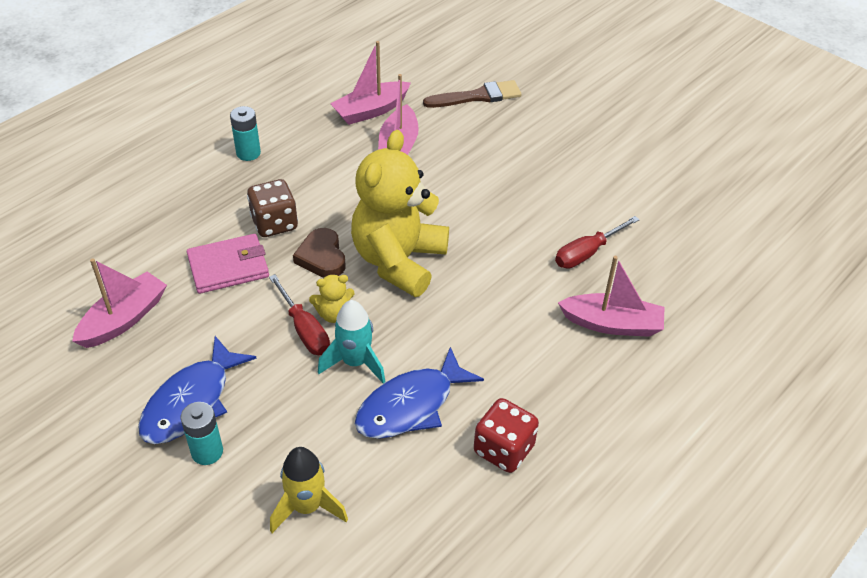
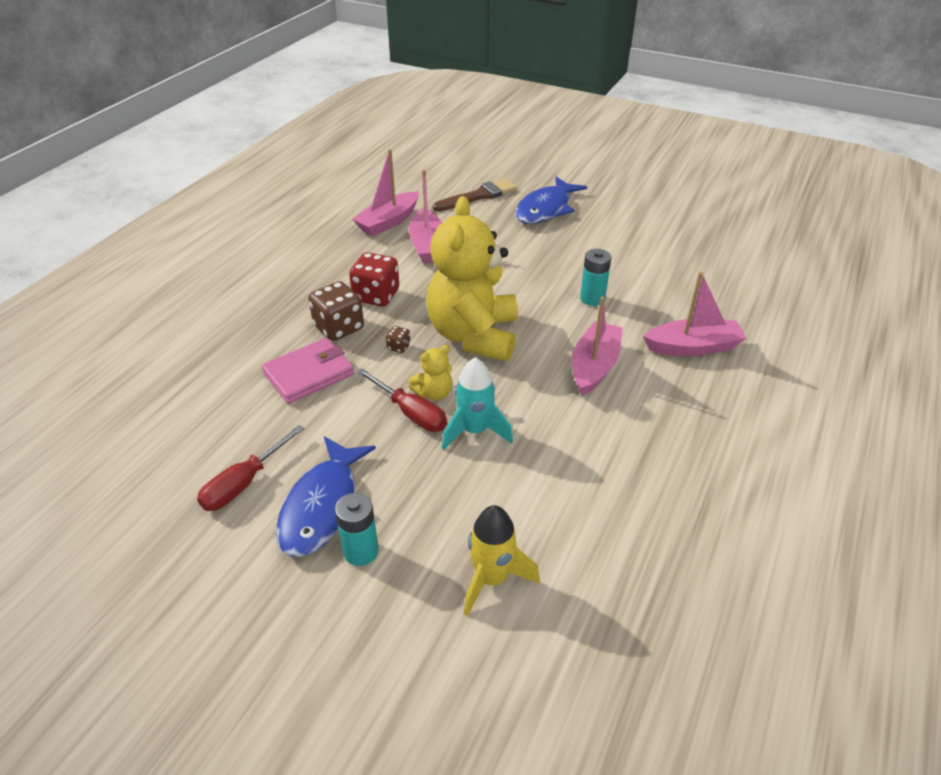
camera: 15 degrees left, 5 degrees down
(124, 319) = (217, 444): pink boat -> pink boat (594, 366)
(248, 153) = (287, 275): turquoise battery -> turquoise battery (592, 298)
(322, 257) = (398, 347): brown heart -> brown dice
(411, 405) = (548, 457): blue fish -> blue fish (546, 209)
(503, 449) = (656, 475): red dice -> red dice (376, 296)
(587, 253) = (639, 296): red screwdriver -> red screwdriver (244, 483)

